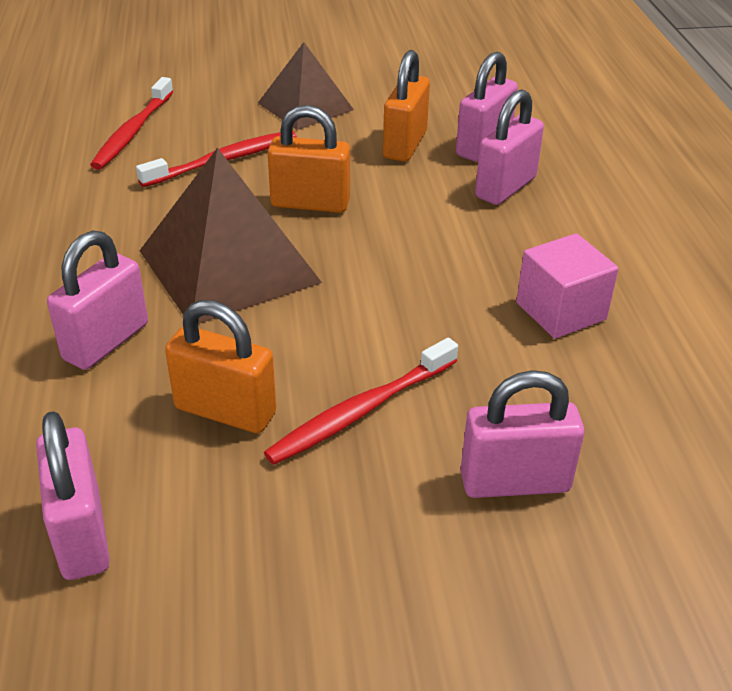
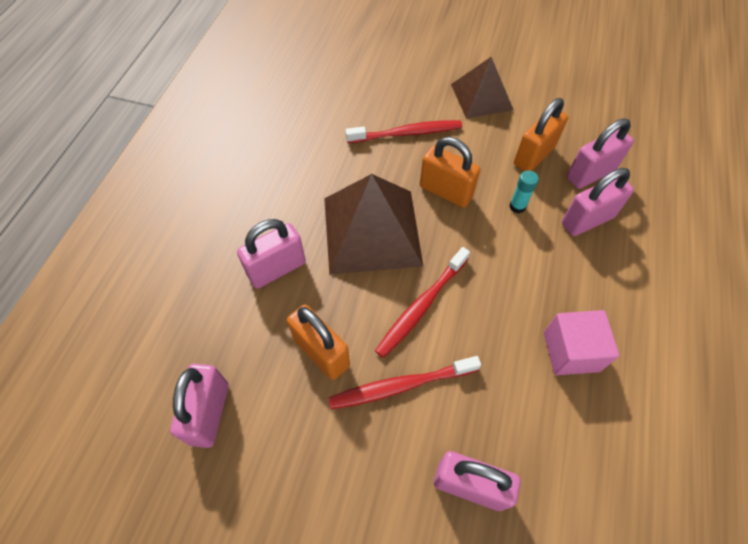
camera: 25 degrees right, 20 degrees up
(132, 132) = (360, 89): red toothbrush -> red toothbrush (421, 306)
(412, 195) = (517, 206): none -> turquoise glue stick

